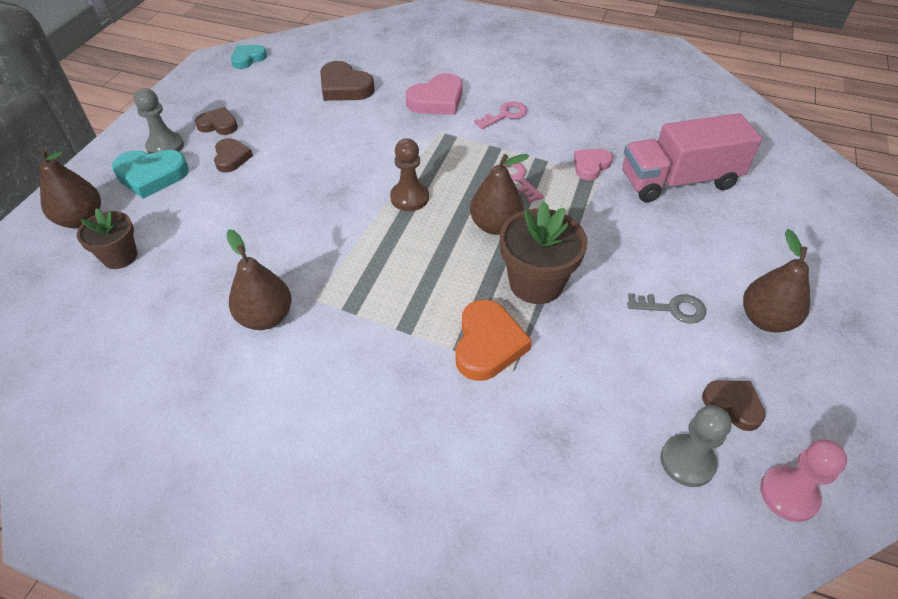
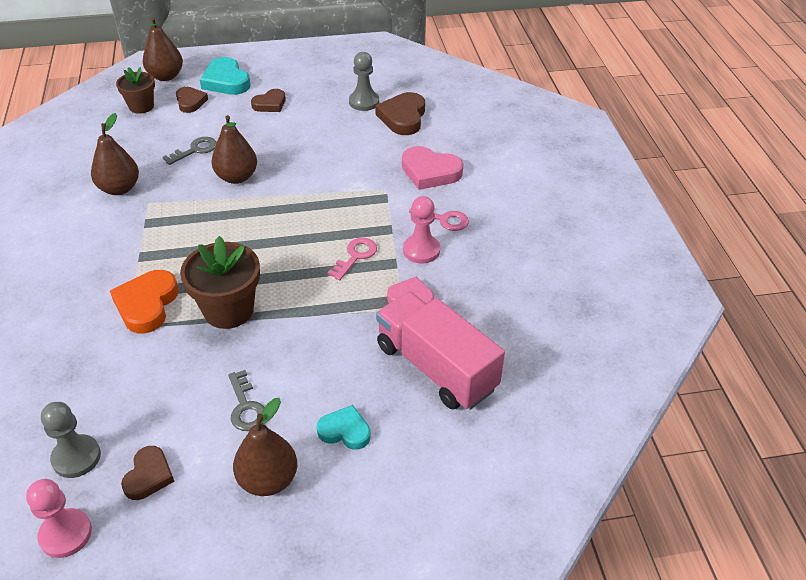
camera: 60 degrees right, 5 degrees down
(165, 146) = (261, 72): grey pawn -> grey pawn (364, 102)
(218, 125) = (303, 82): brown heart -> brown heart (190, 102)
(248, 59) = (397, 58): turquoise heart -> turquoise heart (345, 431)
(255, 235) = (195, 150): none -> grey key
(409, 197) = (286, 205): brown pawn -> none
(488, 344) = (147, 304): orange heart -> orange heart turned 120 degrees clockwise
(495, 226) = (284, 264): brown pear -> brown pear (237, 177)
(536, 140) = (421, 250): none -> pink pawn

